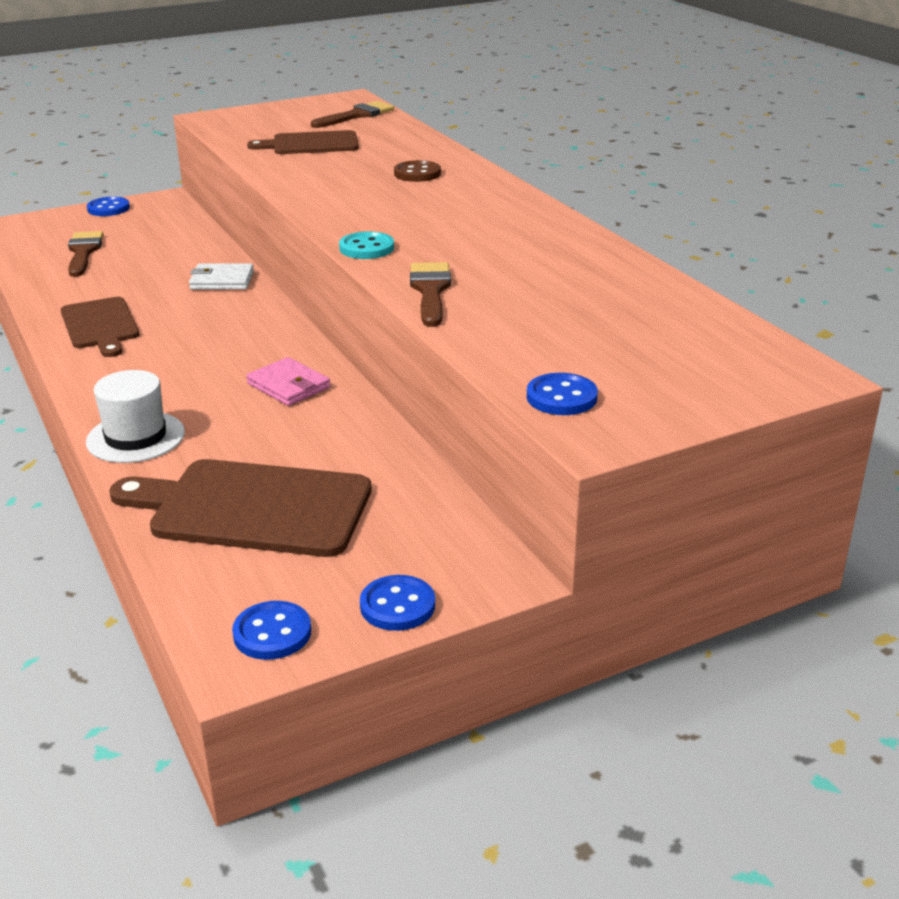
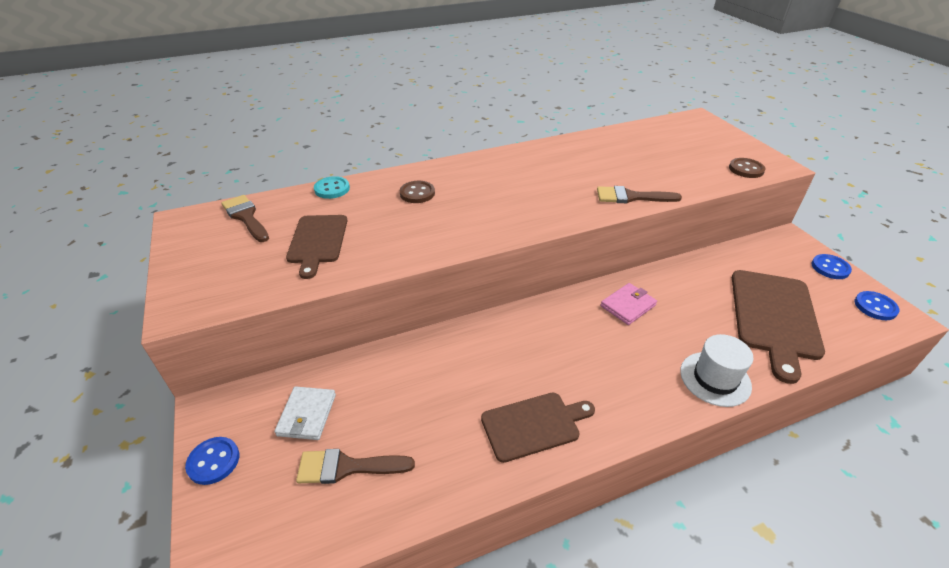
camera: 85 degrees left, 10 degrees up
(222, 280) = (448, 348): white wallet -> white wallet (307, 415)
(366, 248) = (564, 217): turquoise button -> turquoise button (332, 189)
(561, 397) = (746, 169): blue button -> brown button

